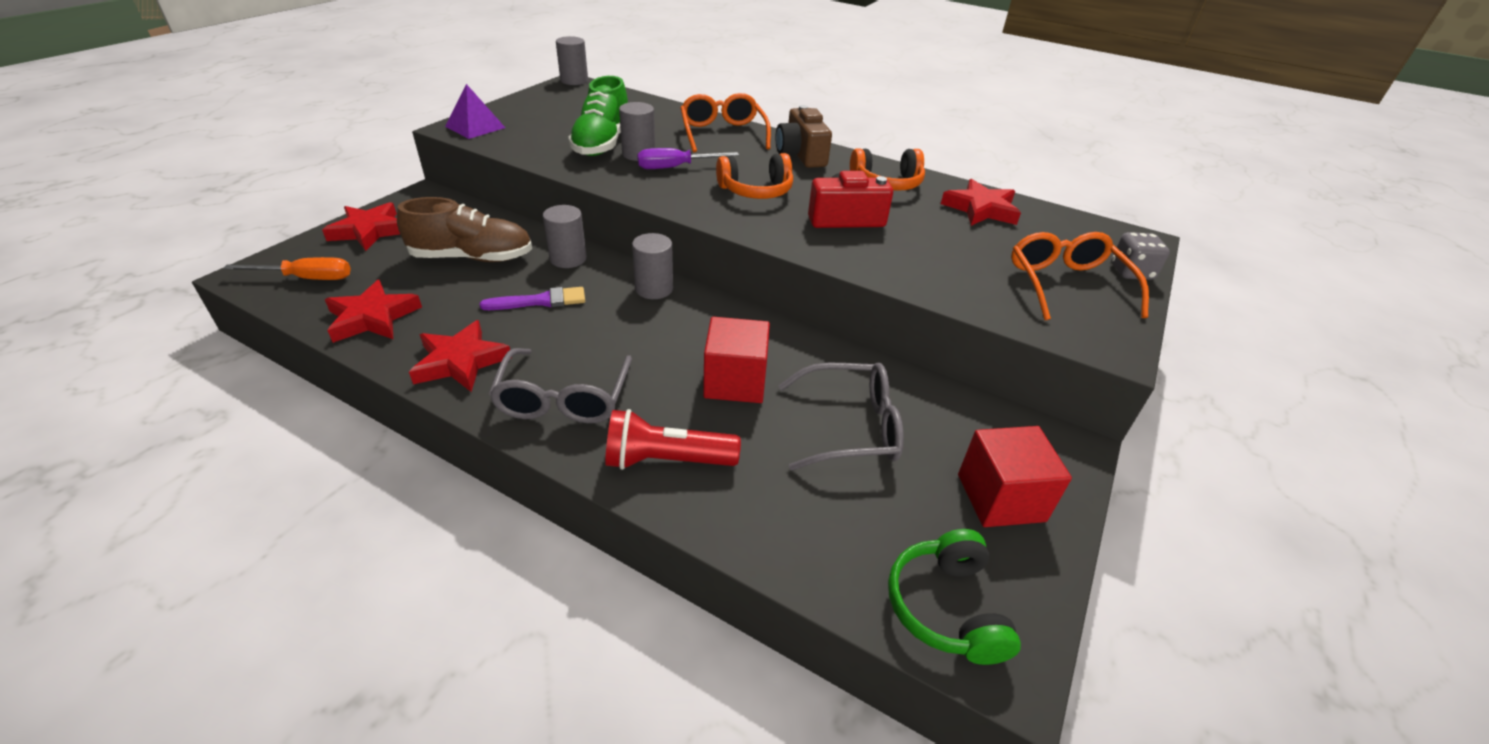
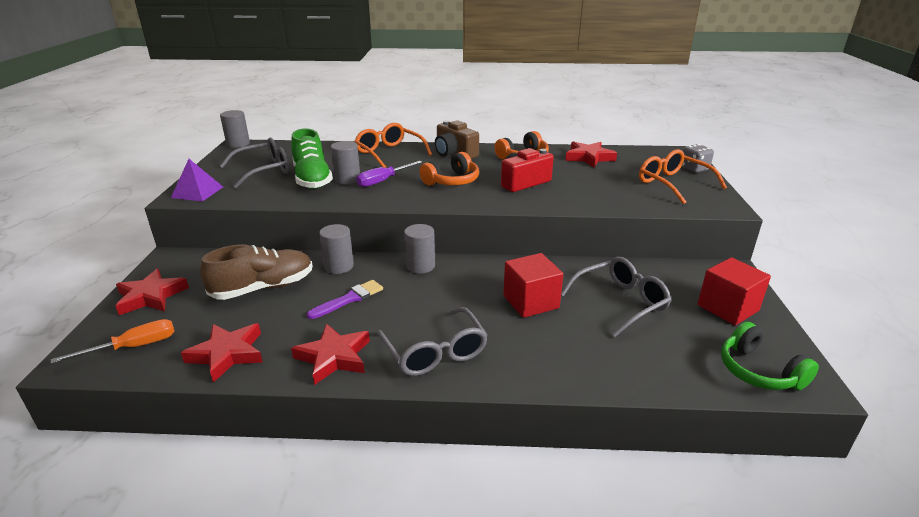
camera: 25 degrees left, 10 degrees down
(564, 119) = (263, 171): none -> grey glasses
(667, 460) = (539, 361): red flashlight -> none

